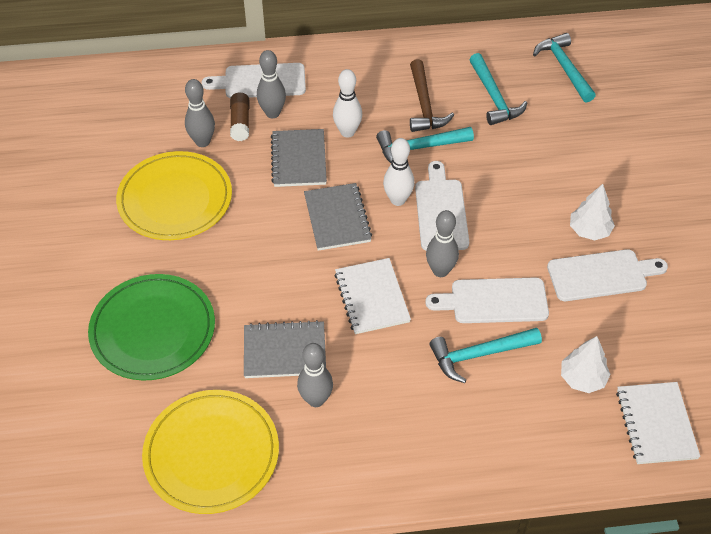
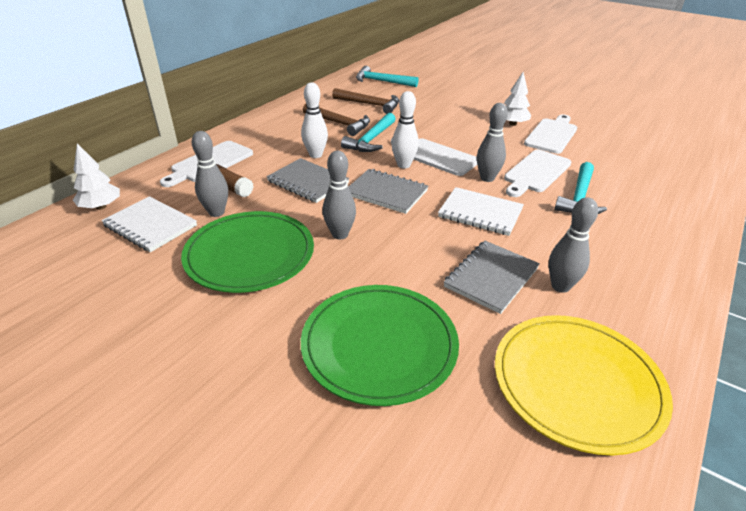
camera: 50 degrees left, 15 degrees down
(175, 199) = (250, 255): yellow plate -> green plate
(272, 113) = (247, 172): grey bowling pin -> grey bowling pin (340, 234)
(494, 97) = (370, 104): turquoise hammer -> brown hammer
(582, 378) = (632, 173): white tree -> white tree (101, 207)
(656, 424) = (689, 168): white notebook -> white notebook (150, 226)

